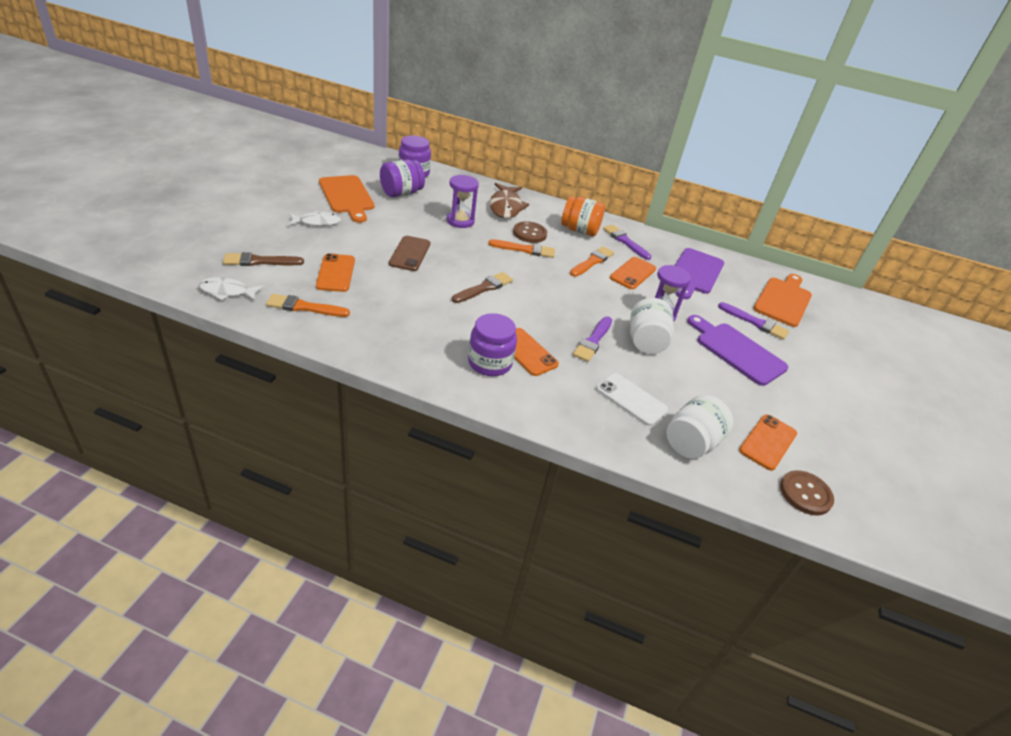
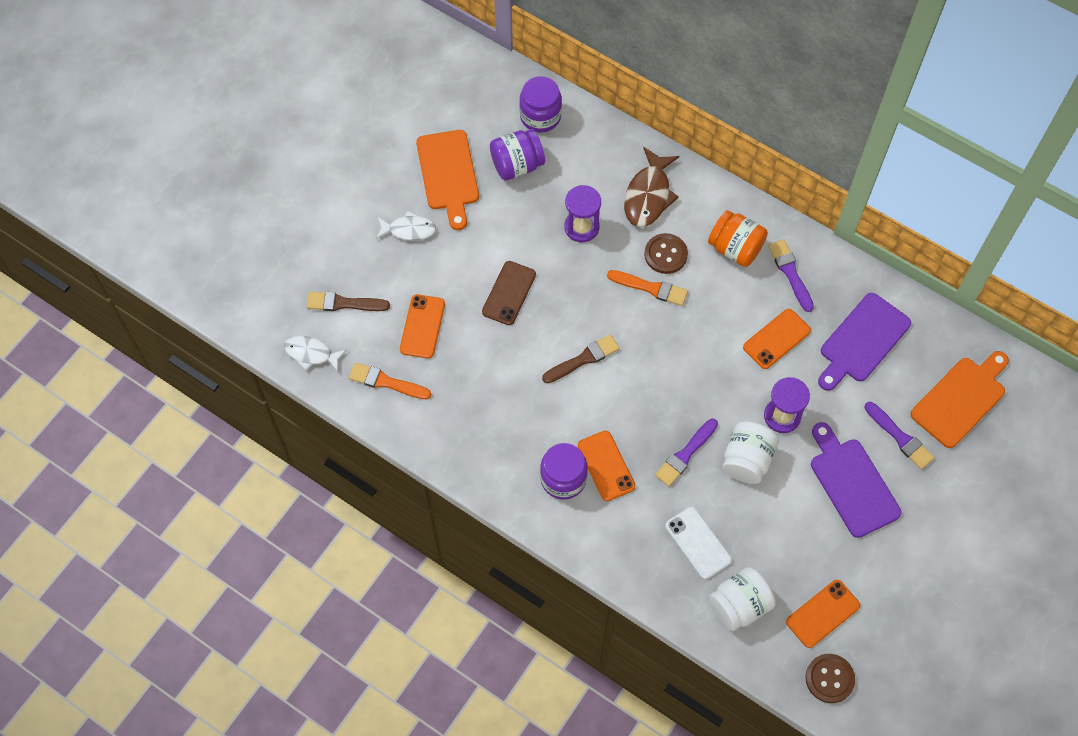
camera: 20 degrees right, 25 degrees up
(592, 262) = (731, 314): orange brush -> none

